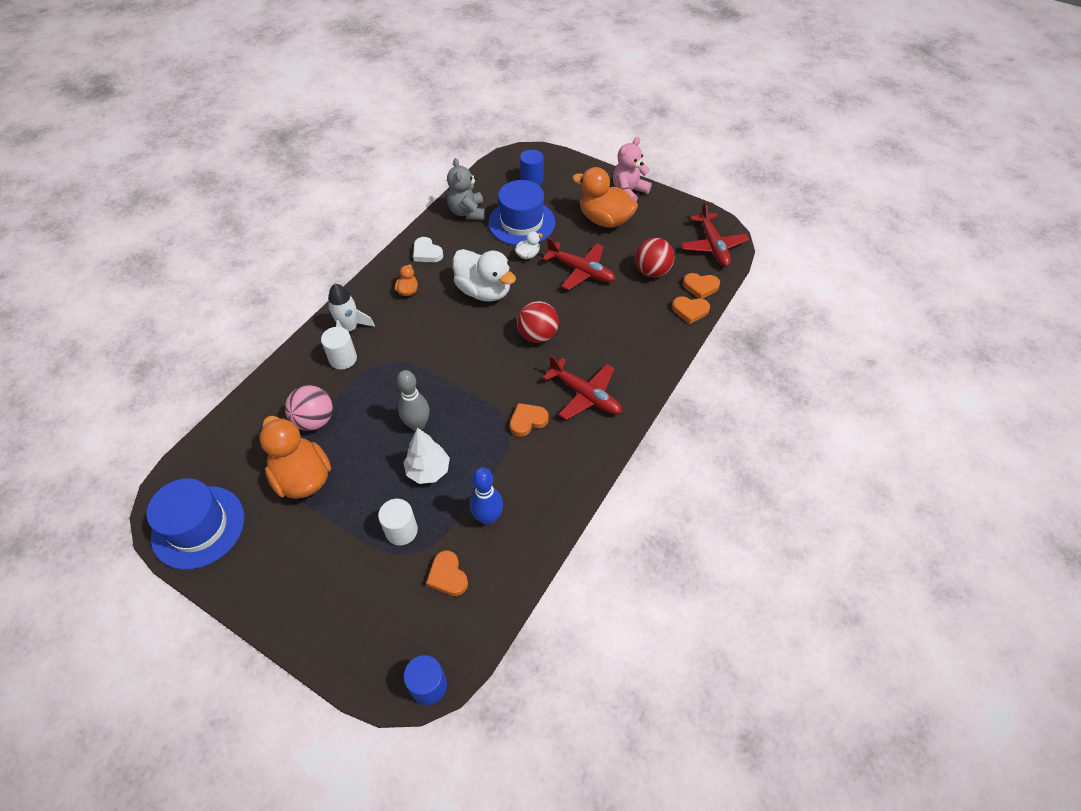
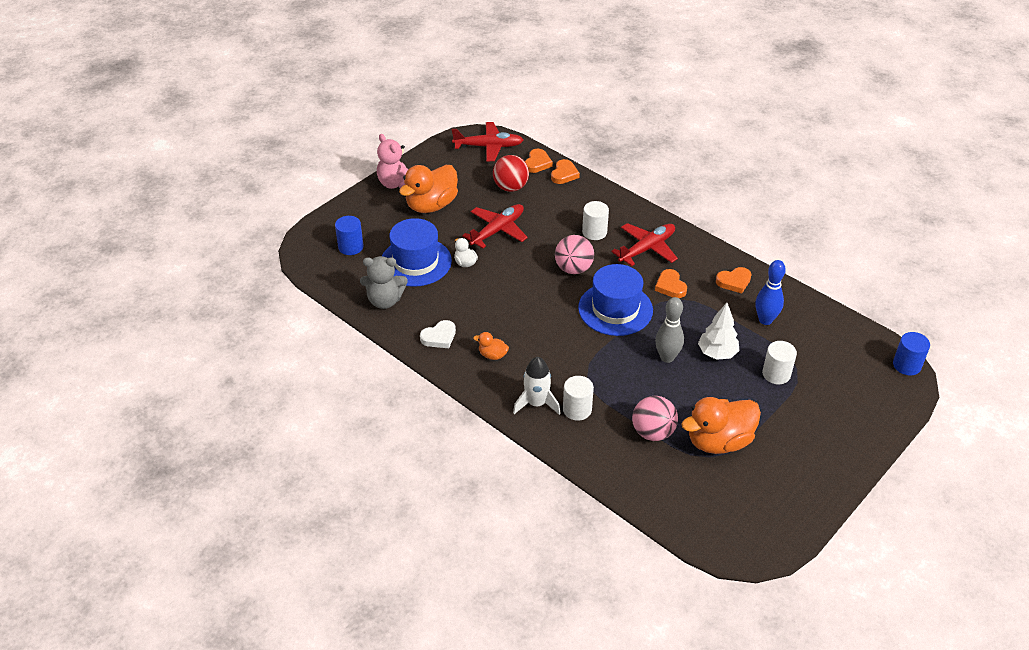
camera: 80 degrees left, 10 degrees down
(198, 527) = (769, 520): blue hat -> blue hat (615, 309)
(447, 576) = (817, 348): orange heart -> orange heart (734, 282)
(484, 291) = (507, 298): white duck -> none
(537, 335) = (573, 269): red ball -> pink ball
(600, 346) = (594, 232): none -> white cylinder

